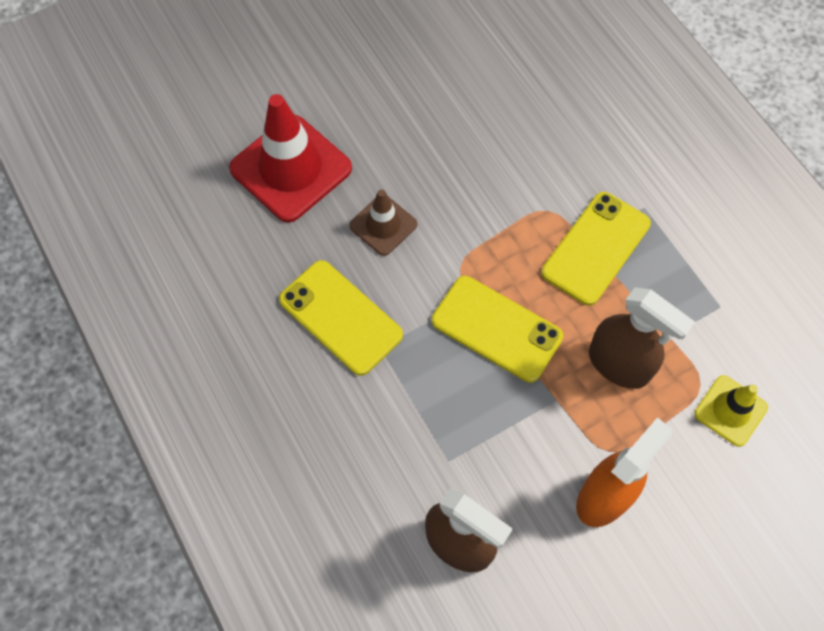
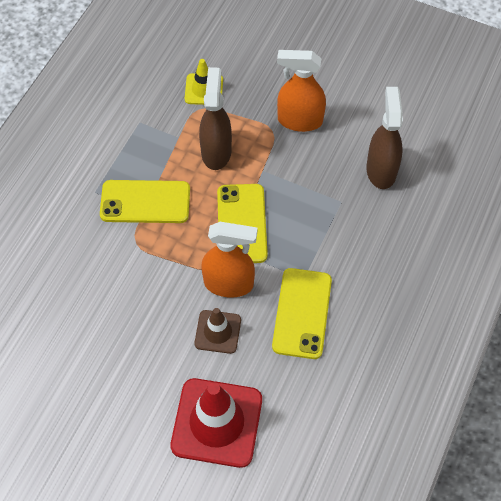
camera: 125 degrees left, 5 degrees down
(430, 269) = (229, 284): none -> orange spray bottle

